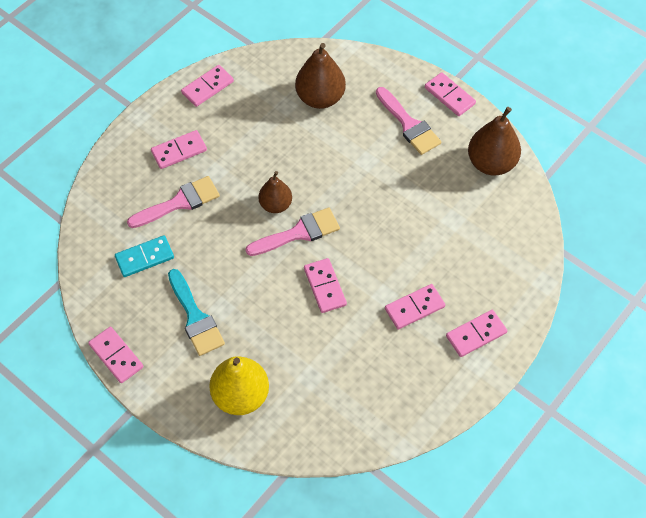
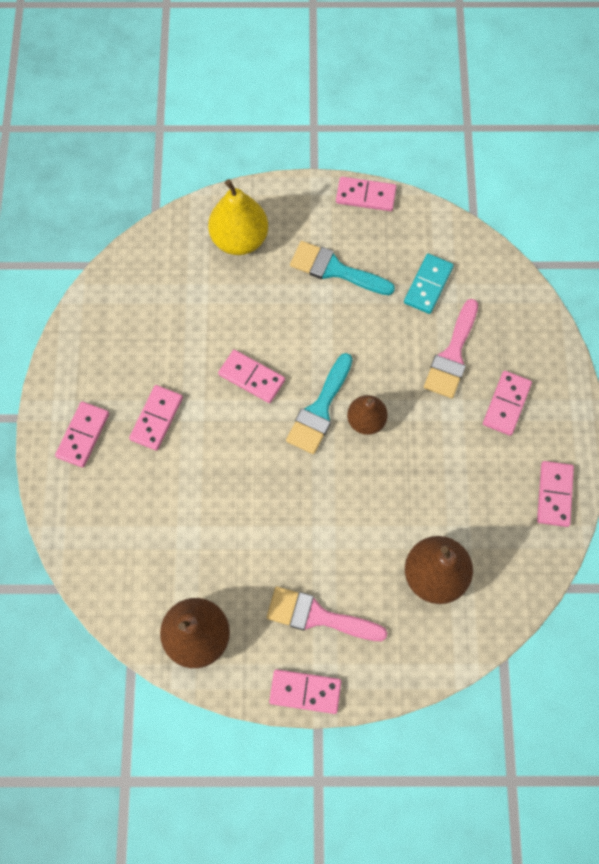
camera: 140 degrees right, 10 degrees up
(299, 233) = (320, 409): pink brush -> turquoise brush

